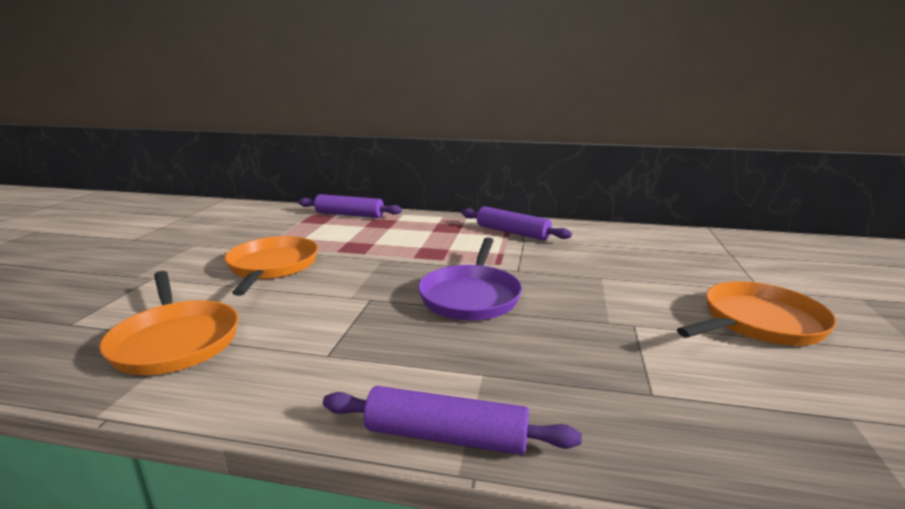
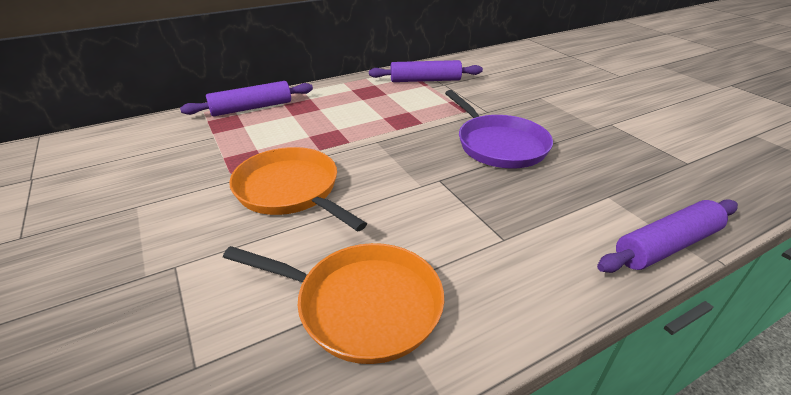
camera: 40 degrees left, 15 degrees up
(759, 322) = (652, 97): orange pan -> none

